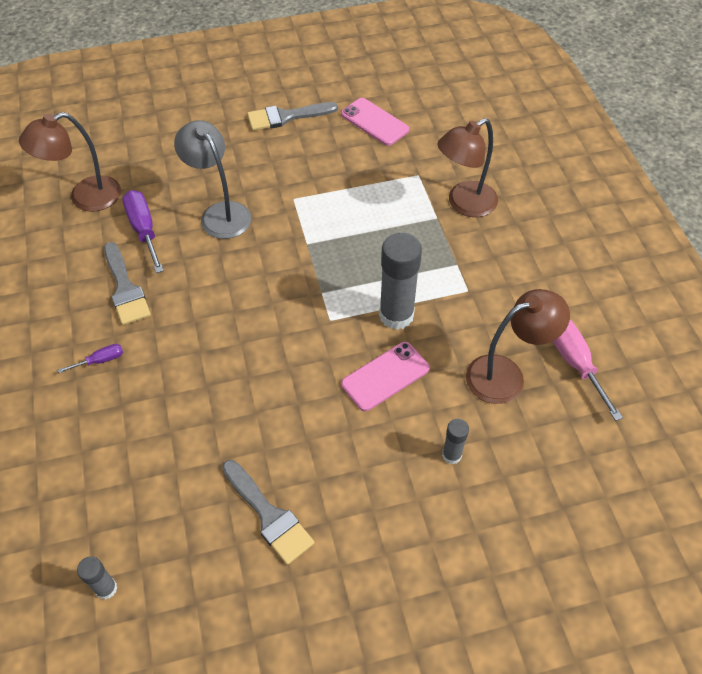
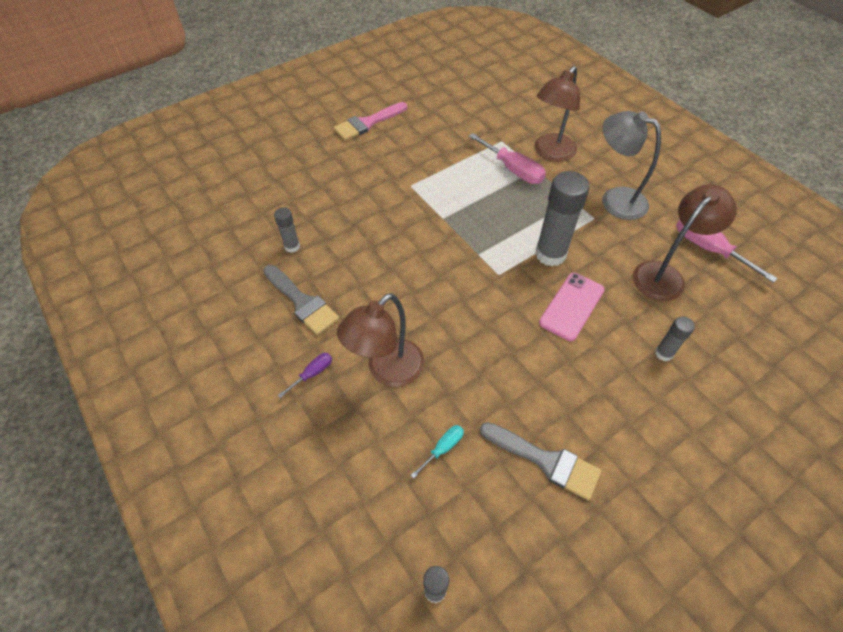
camera: 20 degrees left, 0 degrees up
(85, 198) = (221, 234): brown lamp -> brown lamp (387, 371)
(144, 230) = (292, 246): purple screwdriver -> grey glue stick
(181, 470) = (443, 448): none -> turquoise screwdriver
(220, 213) = (354, 214): grey lamp -> grey lamp (615, 199)
(286, 117) = (367, 123): grey brush -> pink brush
(374, 122) = (443, 110): pink phone -> none
(411, 211) = (513, 170): none -> pink screwdriver

